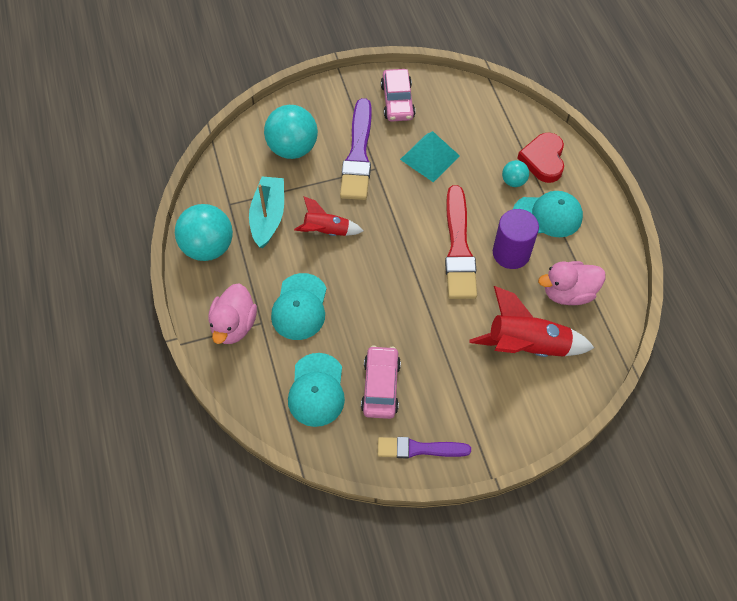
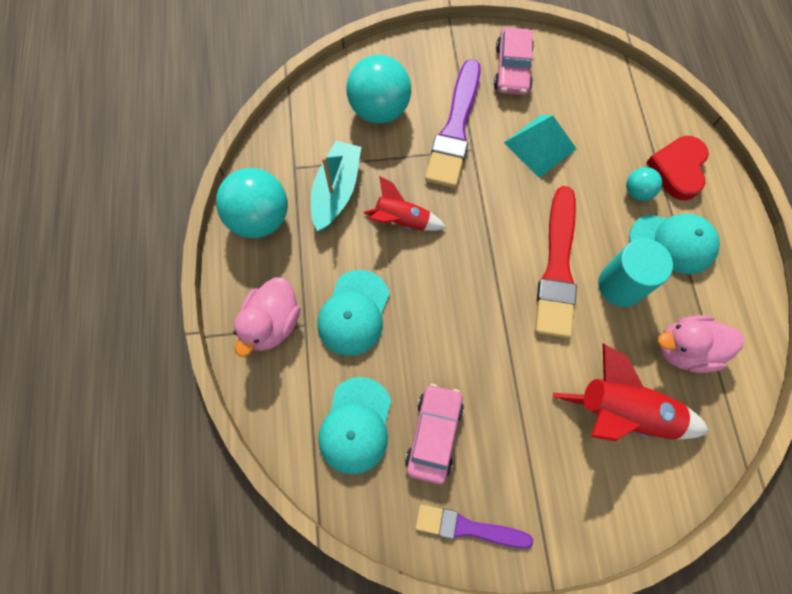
camera: 10 degrees right, 10 degrees up
(511, 253) = (620, 285): purple cylinder -> turquoise cylinder

